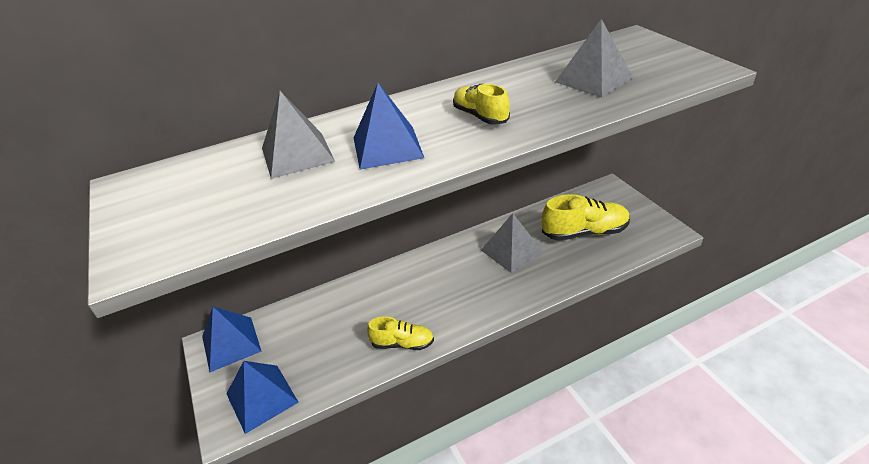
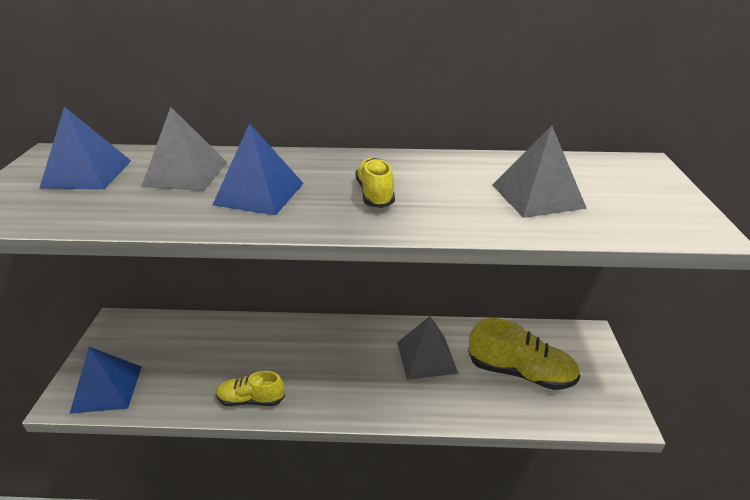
camera: 25 degrees right, 5 degrees down
(231, 343) = (128, 329): blue pyramid -> blue pyramid (87, 173)
(402, 343) = (251, 399): yellow shoe -> yellow shoe turned 150 degrees clockwise

